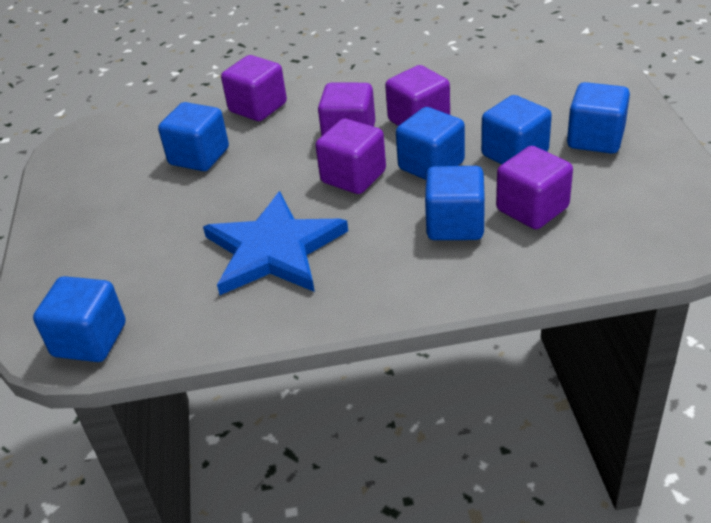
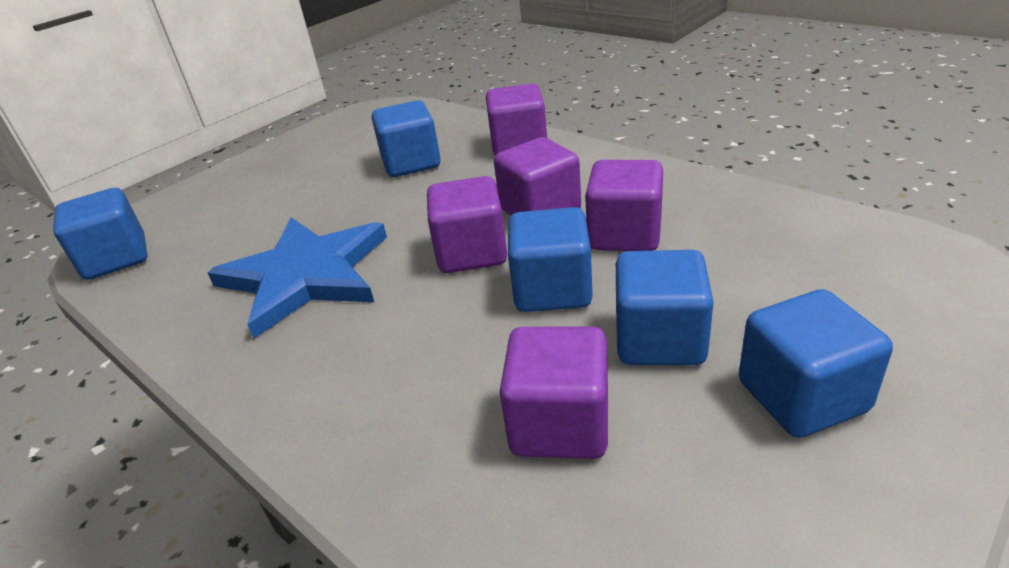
camera: 50 degrees right, 5 degrees down
(455, 224) = (457, 372): blue cube -> none

